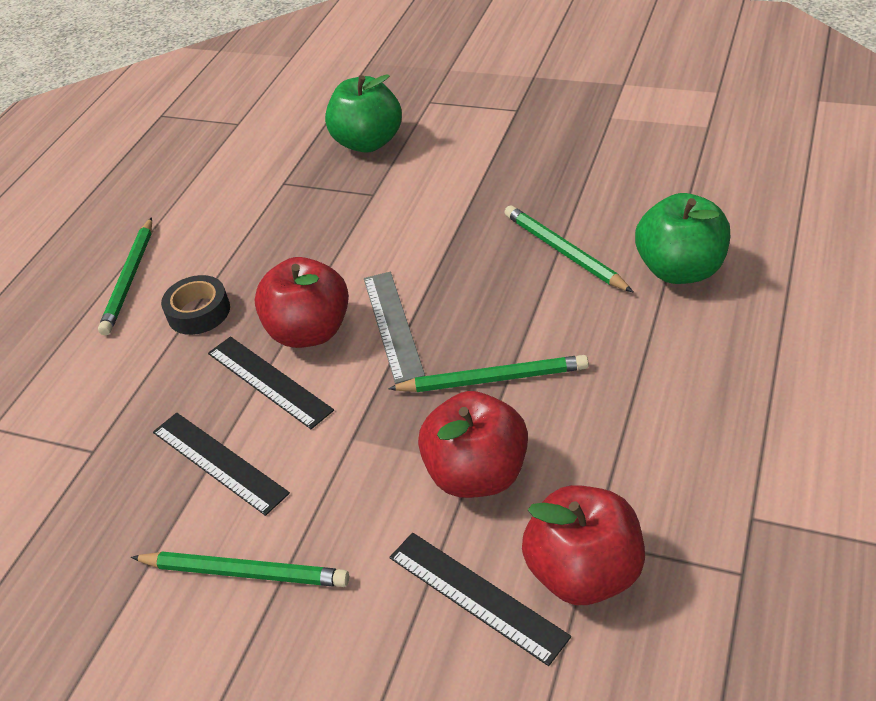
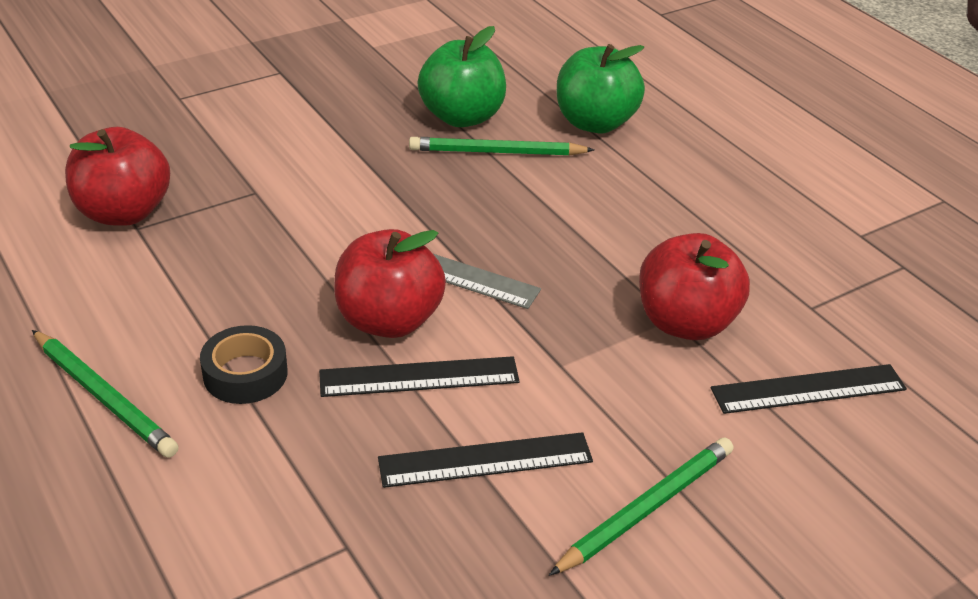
camera: 60 degrees left, 5 degrees down
(368, 142) = (173, 155): green apple -> green apple (462, 117)
(492, 379) = (591, 260): green pencil -> none
(584, 572) = (837, 327): red apple -> red apple (124, 212)

